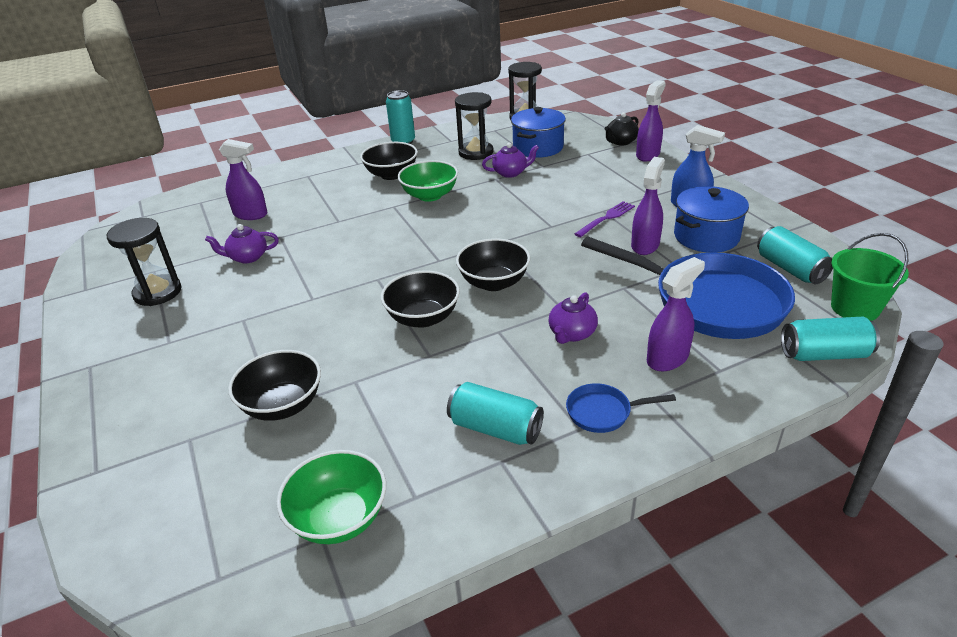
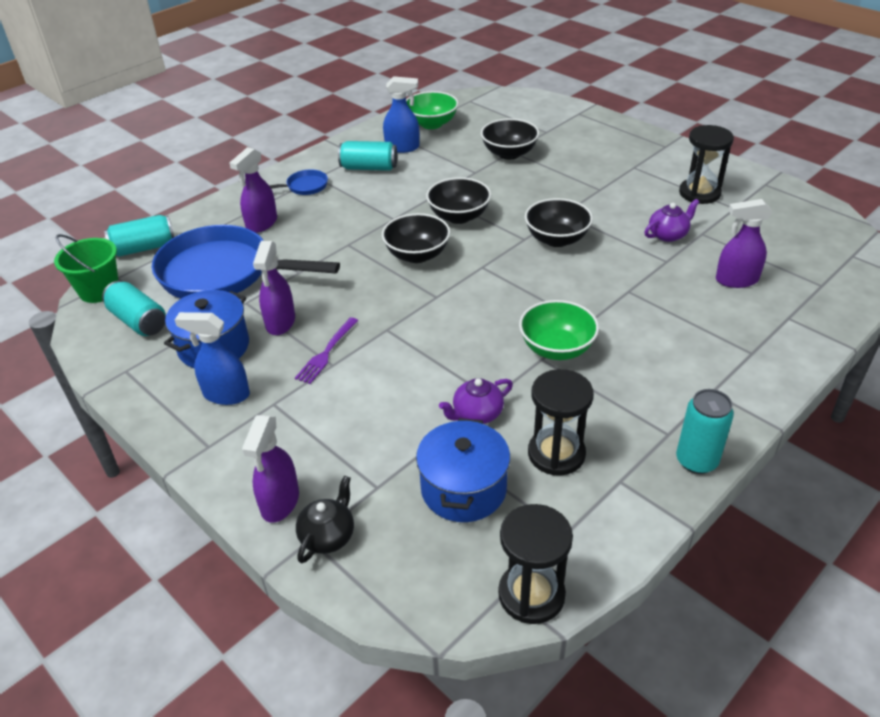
camera: 160 degrees right, 5 degrees up
(391, 174) = (640, 377): black bowl -> black bowl (557, 239)
(423, 463) = (402, 147): none -> blue spray bottle
(571, 334) = (336, 227): purple teapot -> none

